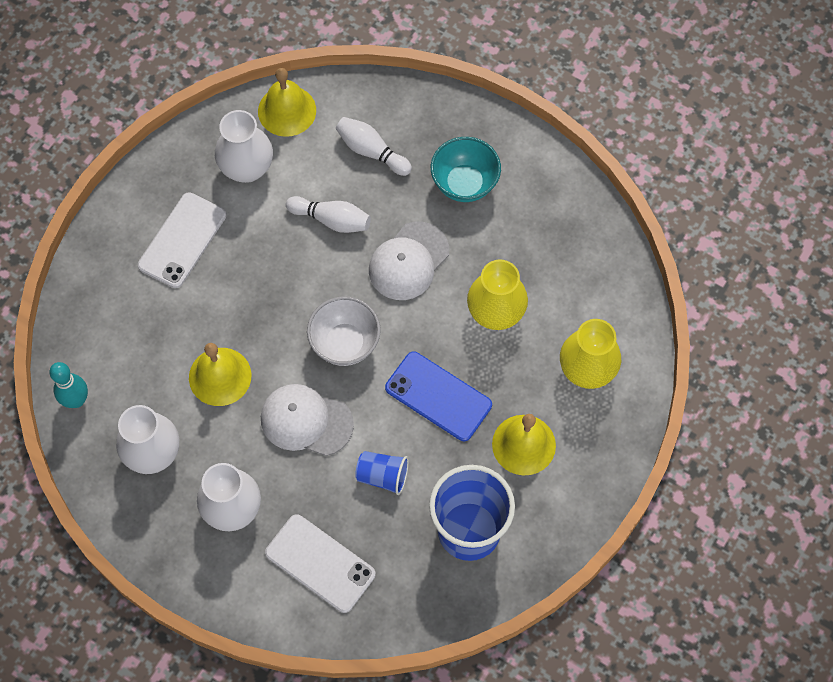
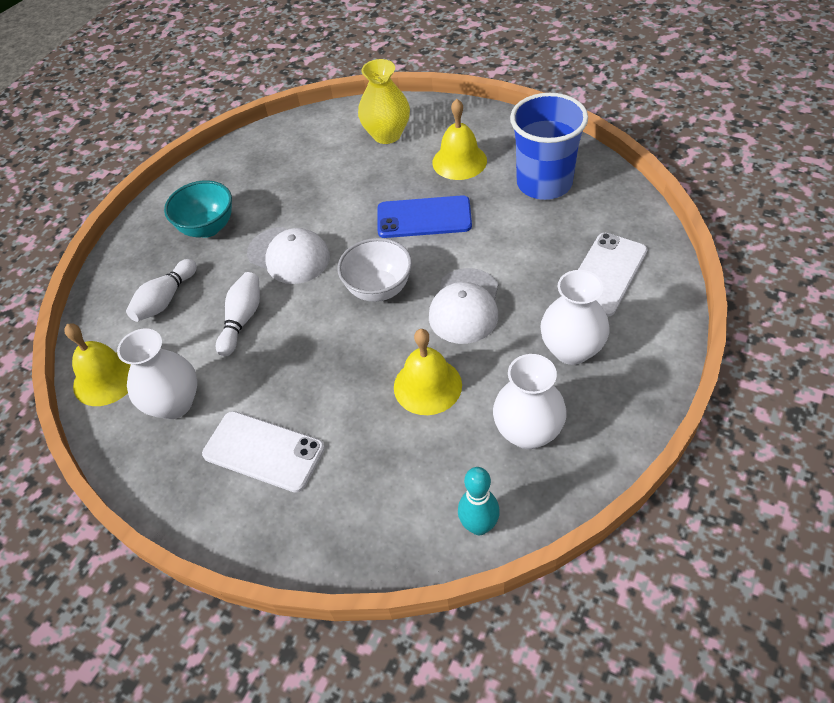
camera: 90 degrees left, 15 degrees down
(382, 476) = (508, 243): blue cup -> none
(438, 396) = (424, 217): blue phone -> blue phone turned 60 degrees clockwise
(495, 313) = (339, 192): yellow vase -> none

